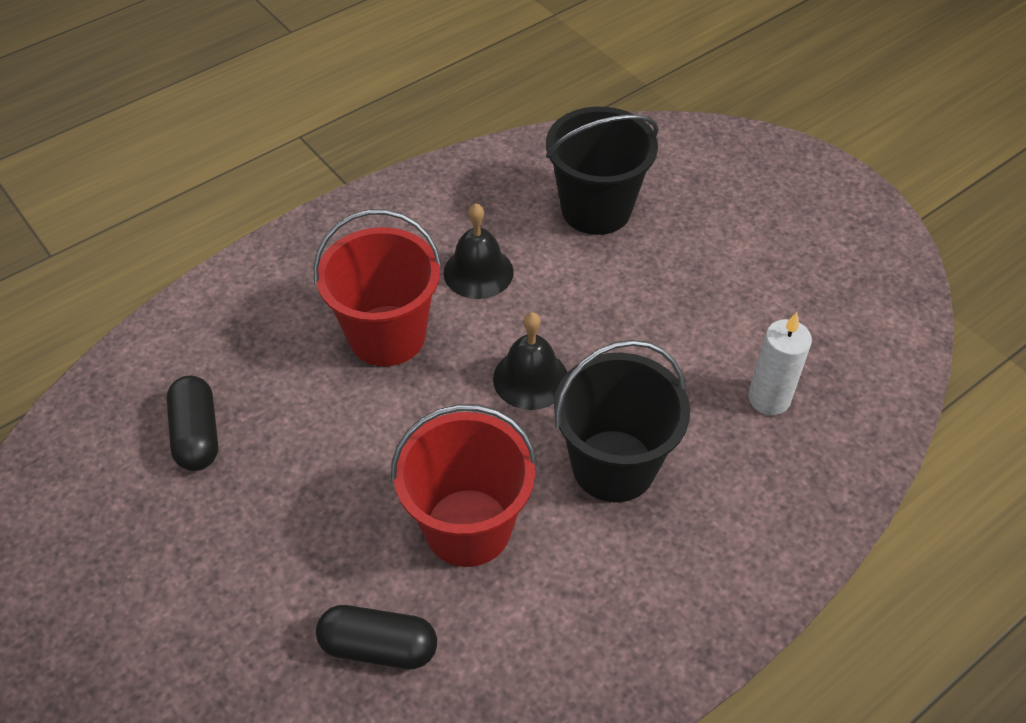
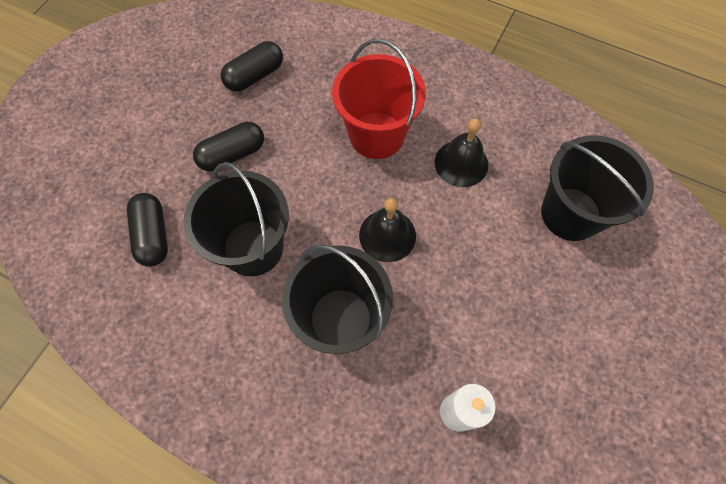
camera: 65 degrees right, 15 degrees up
(310, 505) = (232, 154): none -> black capsule
(468, 527) = (253, 247): red bucket -> black bucket

